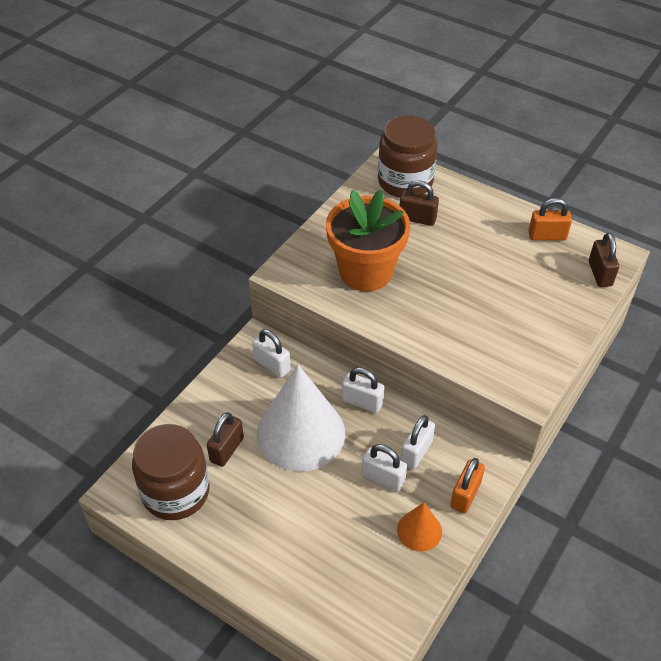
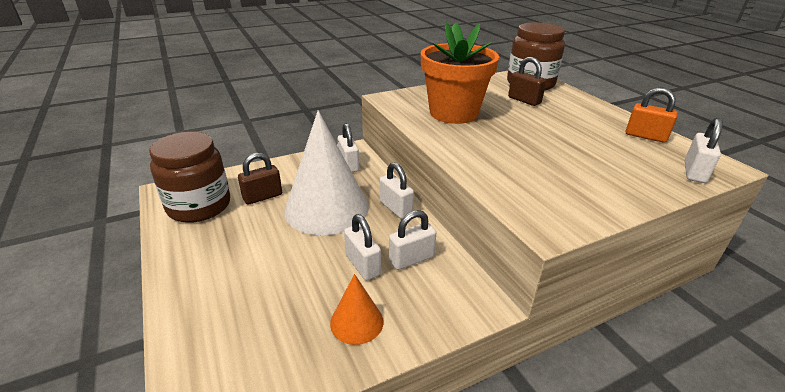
camera: 30 degrees right, 15 degrees down
(465, 495) = (431, 314): orange padlock -> none
(600, 274) = (694, 172): brown padlock -> white padlock

